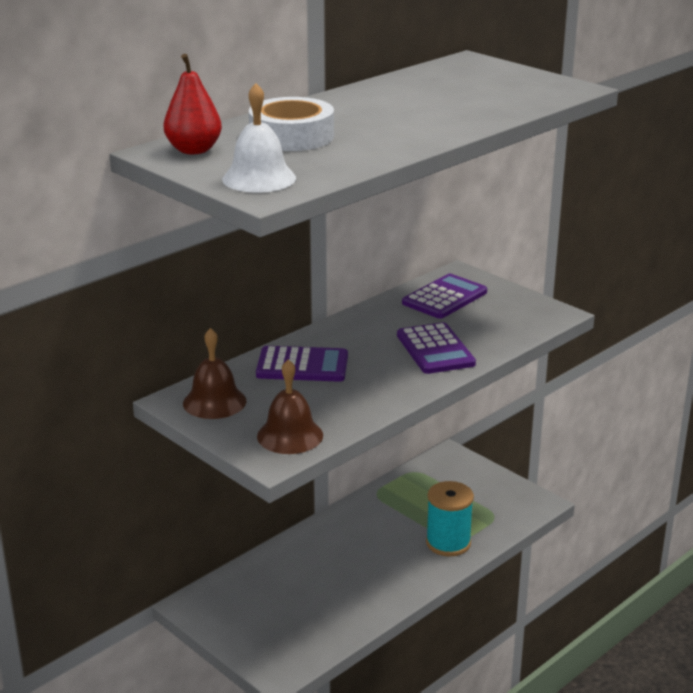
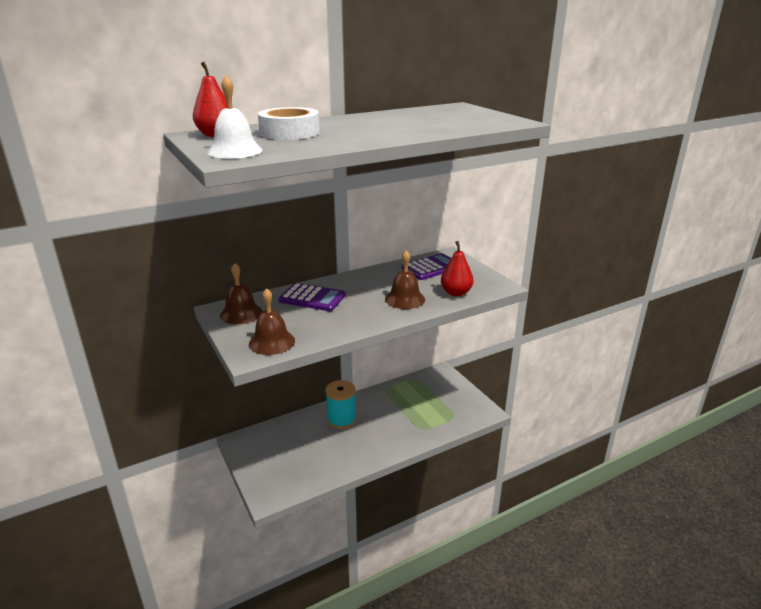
camera: 15 degrees right, 0 degrees up
(435, 349) = (405, 299): purple calculator -> brown bell
(448, 543) = (416, 429): turquoise spool -> turquoise spool (341, 420)
(500, 331) = (456, 293): none -> red pear

